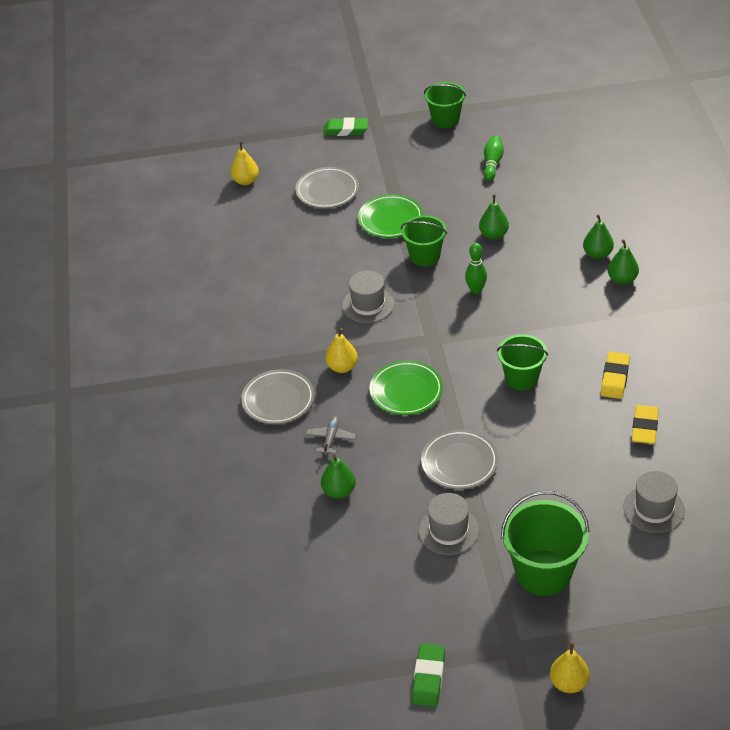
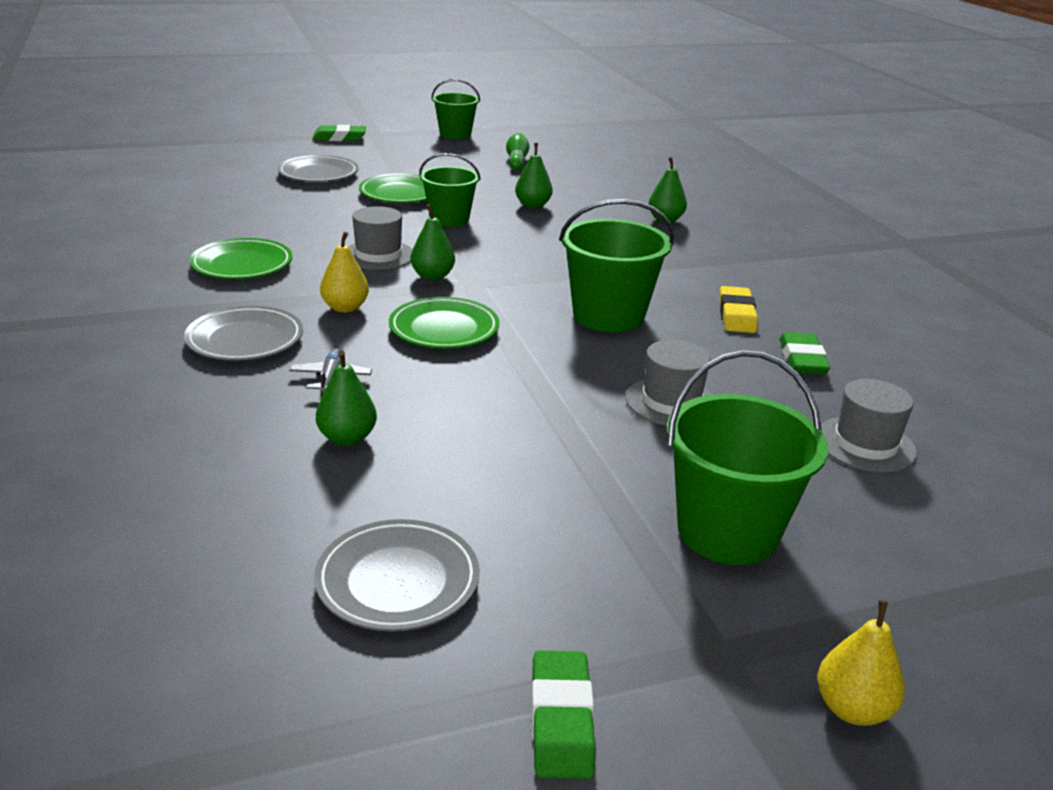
camera: 15 degrees left, 15 degrees down
(246, 181) = (213, 166): yellow pear -> none
(273, 317) = (242, 265): none -> green plate
(448, 530) = (545, 481): grey hat -> grey hat (671, 402)
(459, 463) = (542, 400): grey plate -> grey plate (398, 581)
(476, 290) = (522, 244): green bowling pin -> none
(521, 378) = (608, 316): green bucket -> green bucket, size x1.51
(622, 279) = (704, 237): green pear -> green pear (432, 276)
(644, 427) = (802, 359): yellow eraser -> green eraser

